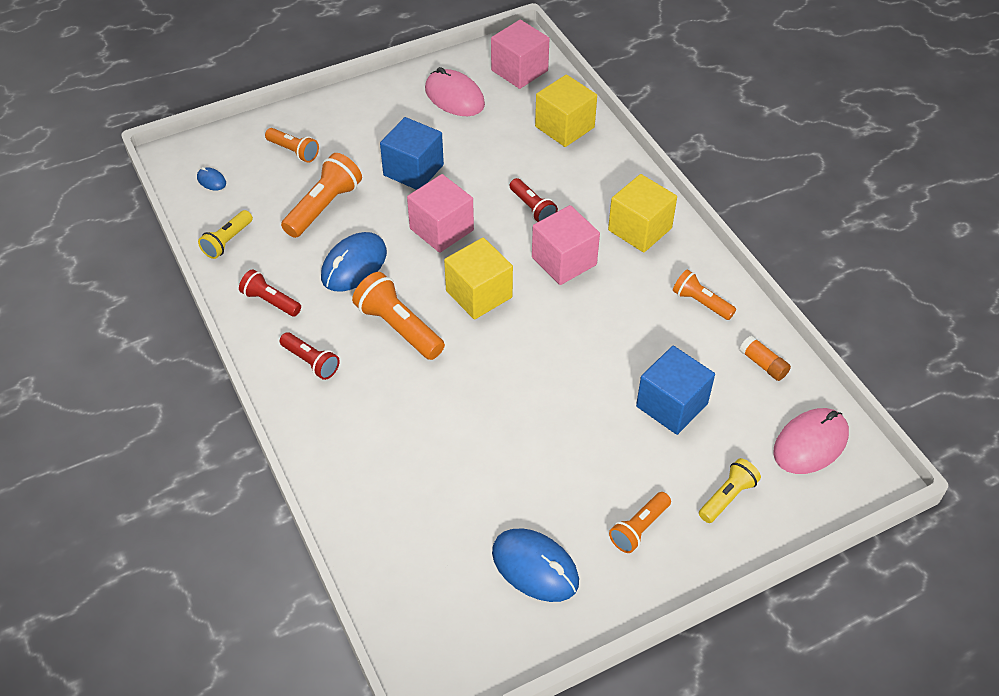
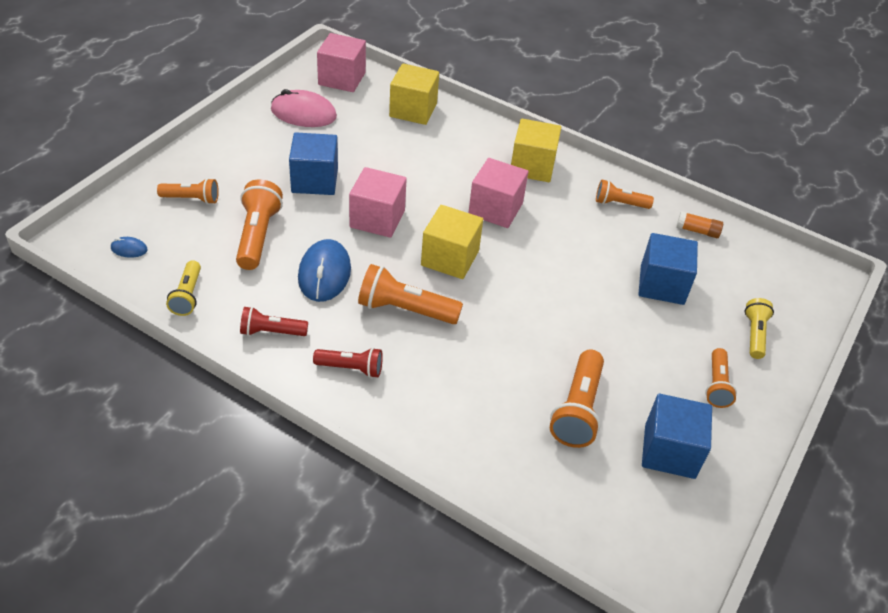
camera: 35 degrees left, 5 degrees down
(480, 488) = (577, 410): none -> orange flashlight
(532, 208) = (438, 178): red flashlight -> none
(535, 567) = (669, 451): blue mouse -> blue cube
(810, 443) = (773, 273): pink mouse -> none

